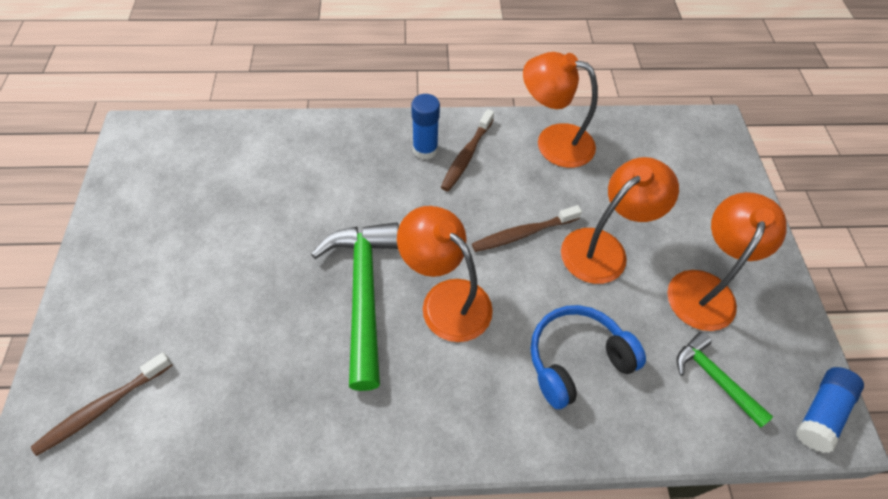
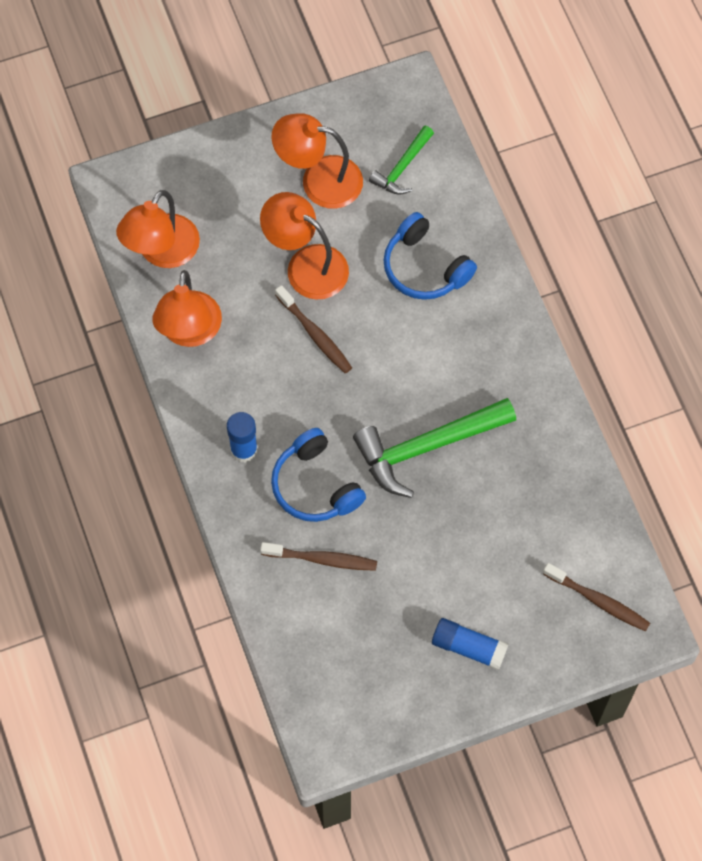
camera: 105 degrees left, 10 degrees up
(367, 190) = (315, 485): none -> blue headphones
(446, 299) = (407, 379): orange lamp -> orange lamp (162, 252)
(466, 155) = (237, 408): brown toothbrush -> brown toothbrush (322, 559)
(820, 413) = (404, 94): blue glue stick -> blue glue stick (468, 647)

